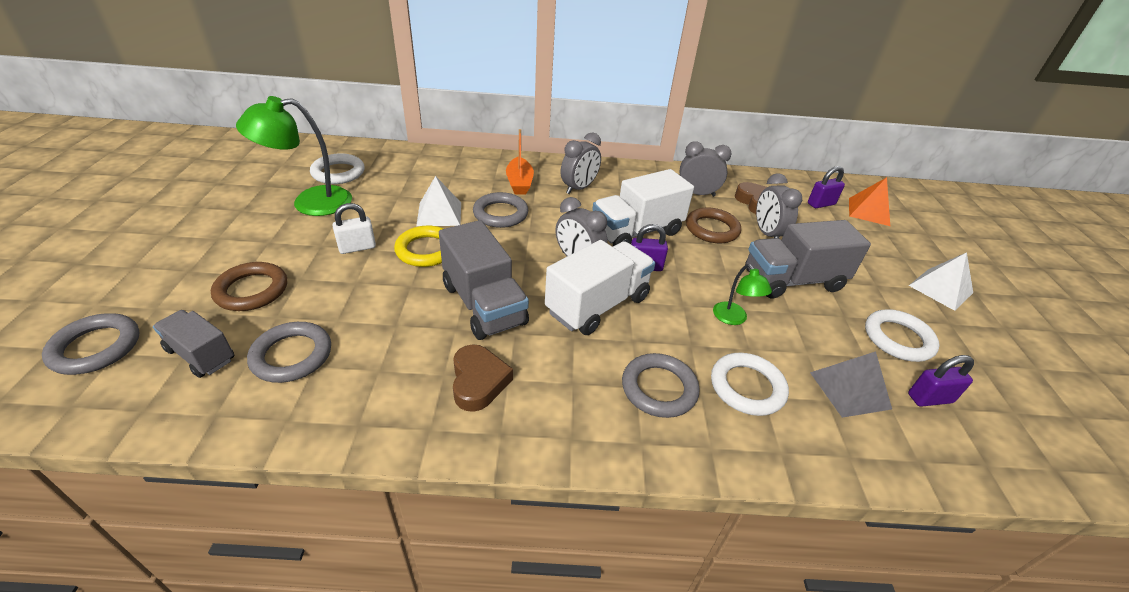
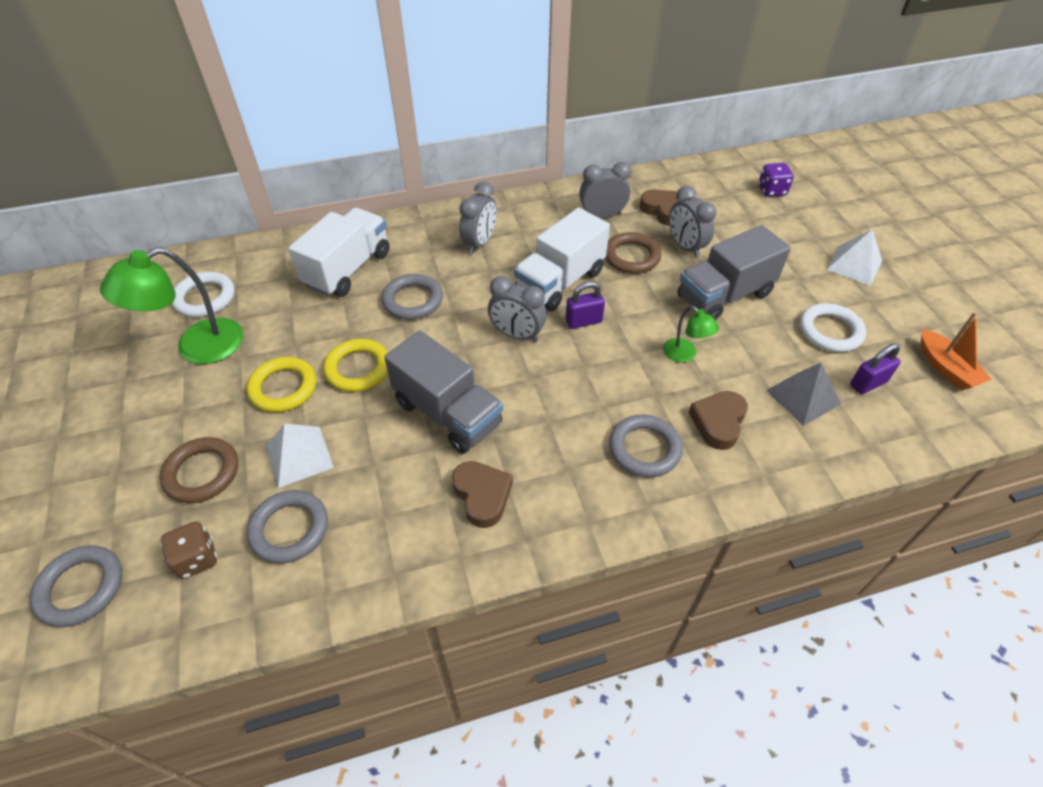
camera: 15 degrees left, 10 degrees up
(201, 355) = (197, 559): grey truck -> brown dice
(357, 247) = (283, 388): white padlock -> yellow ring
(439, 214) = (348, 319): white pyramid -> white pyramid (299, 456)
(519, 183) = (414, 254): orange boat -> orange boat (946, 368)
(597, 305) = (556, 379): white truck -> white truck (348, 269)
(747, 387) = (718, 422): white ring -> brown heart
(821, 204) = (725, 194): purple padlock -> none
(869, 211) = (771, 191): orange pyramid -> purple dice

